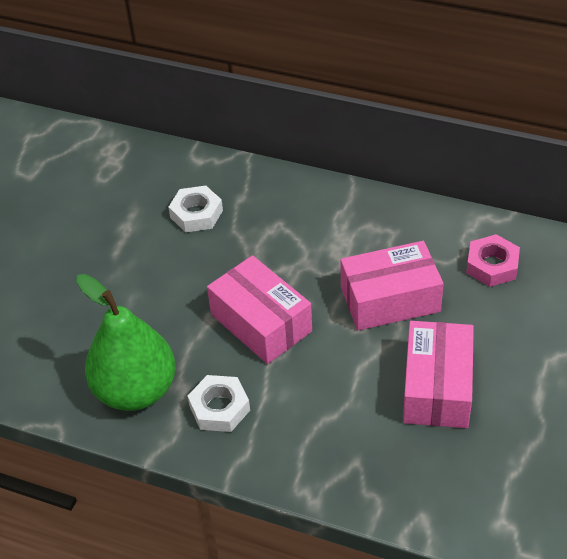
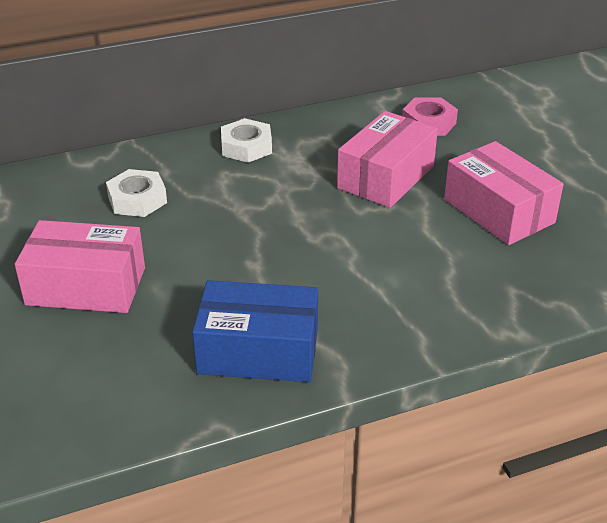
camera: 45 degrees left, 10 degrees down
(136, 390) = (258, 351): green pear -> blue box
(219, 408) = (353, 319): white nut -> white nut (246, 147)
(261, 322) = (304, 243): pink box -> pink box (86, 286)

